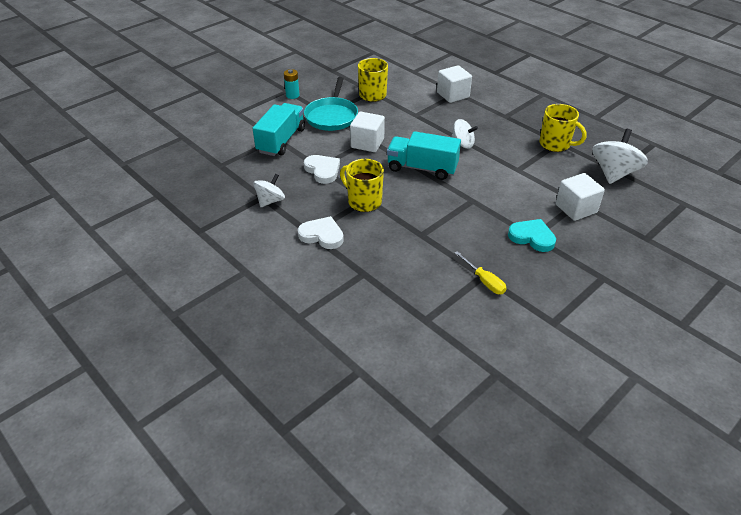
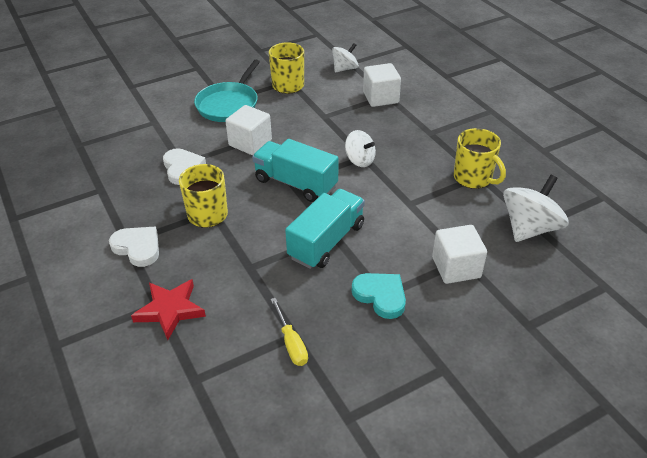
camera: 15 degrees right, 0 degrees up
(270, 201) = (106, 195): white spinning top -> white spinning top (345, 69)
(281, 140) = (158, 125): turquoise truck -> turquoise truck (326, 241)
(292, 95) = (200, 74): turquoise battery -> none
(377, 275) = (170, 310): none -> red star

